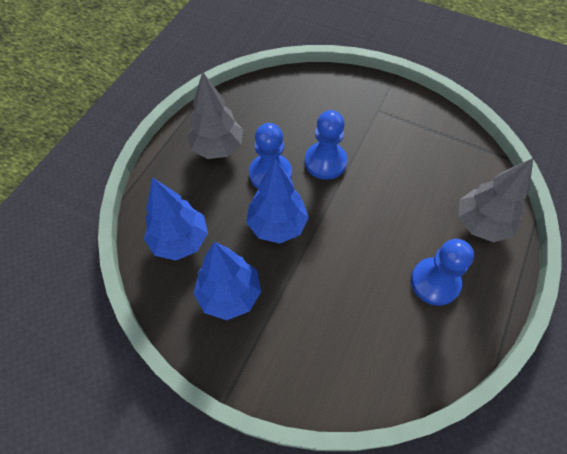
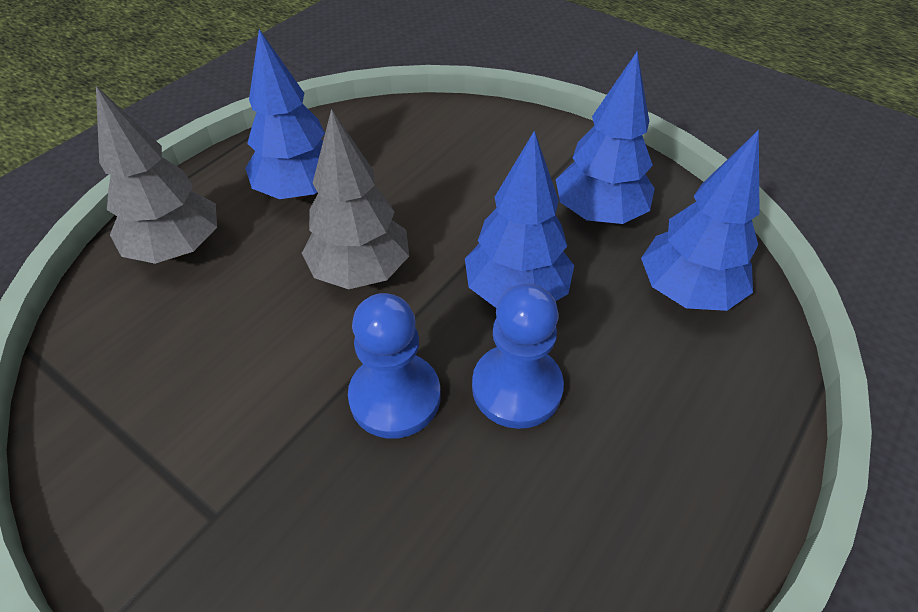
camera: 170 degrees left, 10 degrees down
(217, 148) = (634, 470): grey tree -> grey tree (360, 271)
(435, 282) = (300, 191): blue pawn -> blue tree

